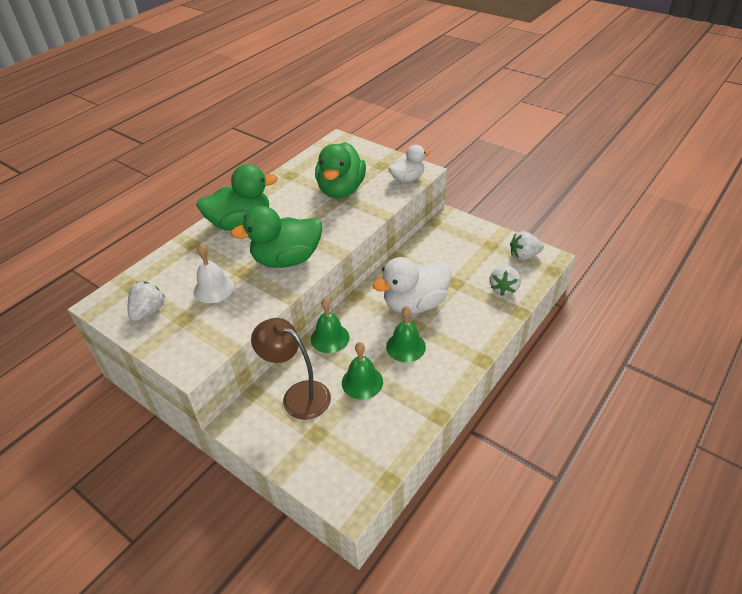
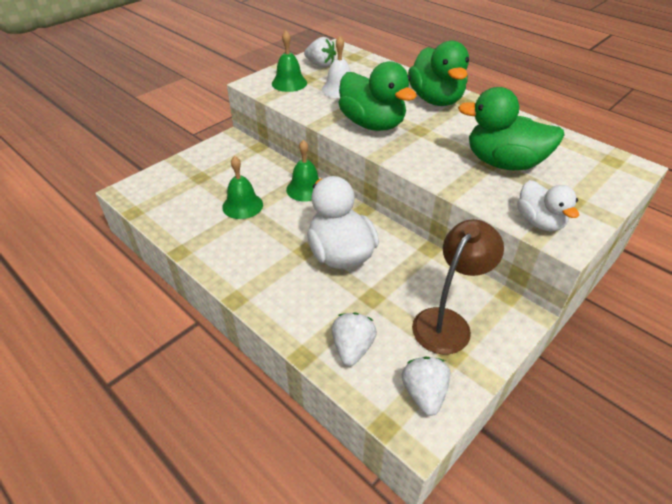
camera: 95 degrees right, 0 degrees up
(286, 259) = (372, 124): green duck -> green duck turned 150 degrees clockwise
(298, 395) = (244, 169): brown lamp -> brown lamp (447, 322)
(405, 346) = (277, 239): green bell -> green bell (289, 83)
(503, 288) = (352, 348): white strawberry -> white strawberry turned 75 degrees clockwise

